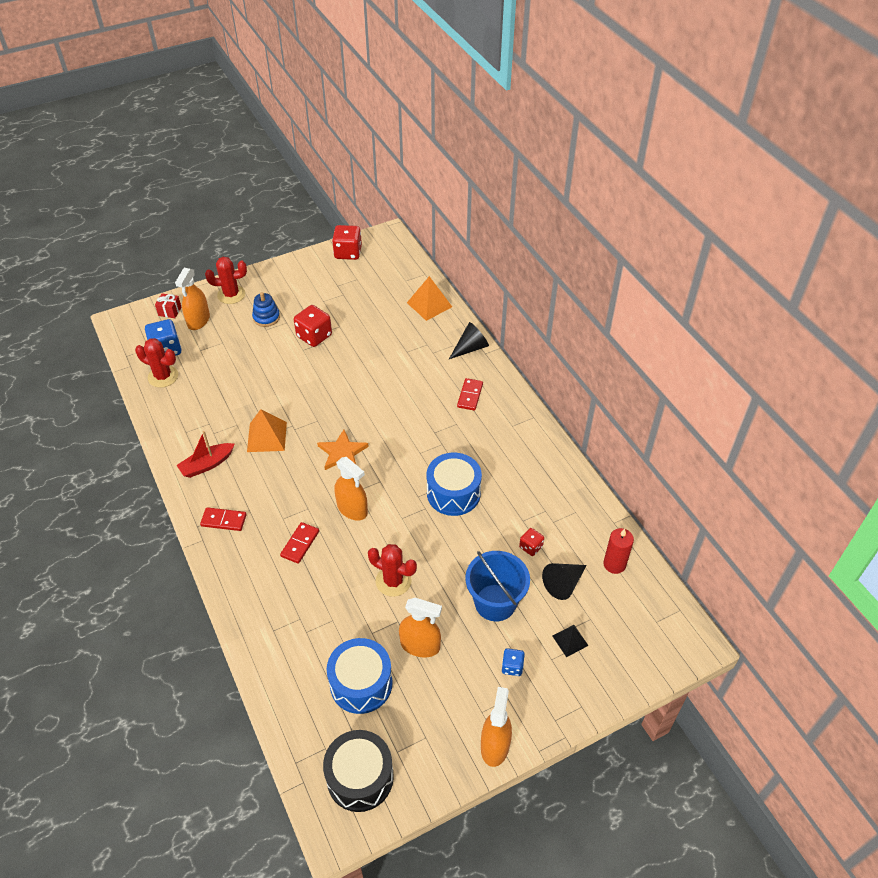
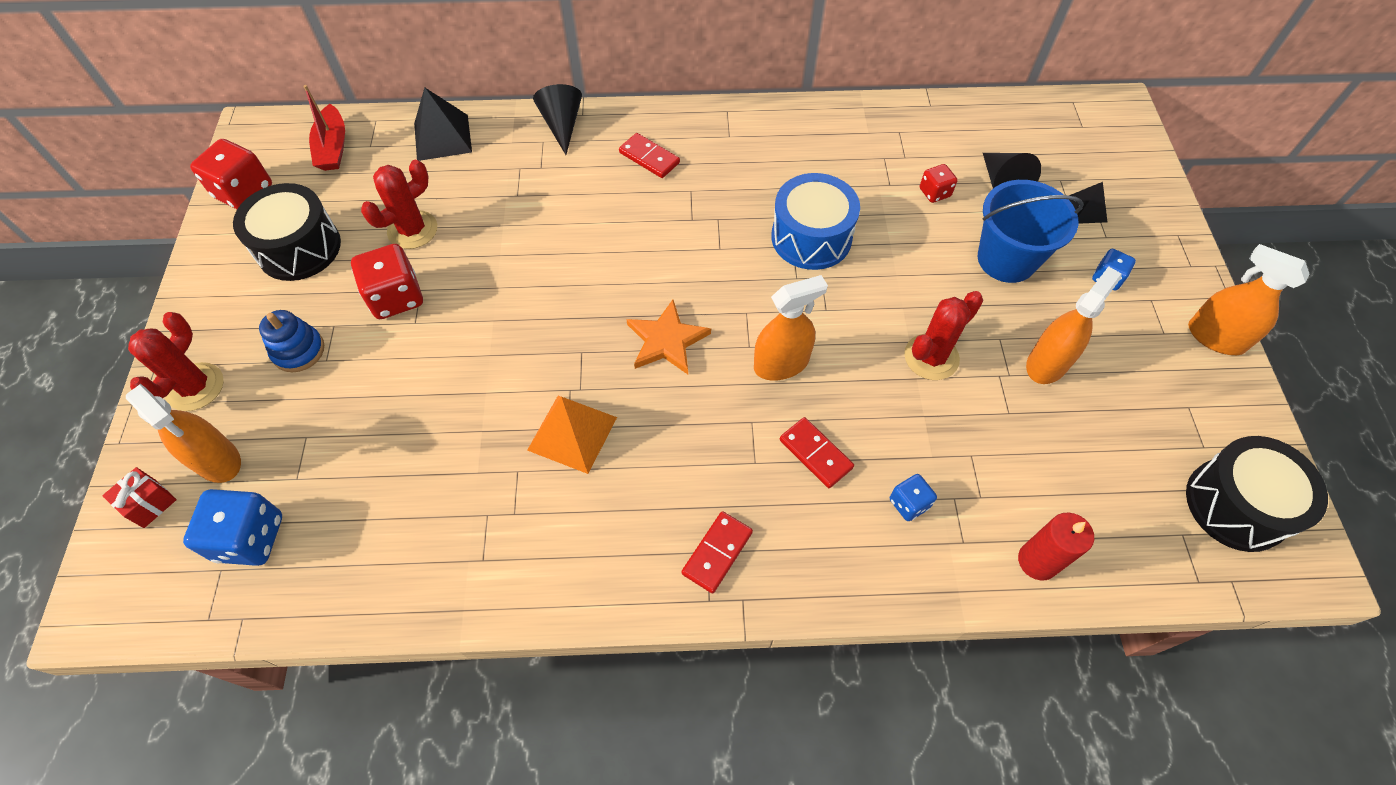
camera: 65 degrees left, 10 degrees up
(163, 376) = (316, 563): red cactus -> red cactus (412, 230)
(207, 465) = (581, 545): red boat -> red boat (333, 148)
(287, 597) = (909, 503): none -> blue dice
(325, 288) = (299, 248): none -> black drum
(361, 683) = (1089, 454): blue drum -> none
(429, 304) = (442, 137): orange pyramid -> black pyramid
(614, 564) = (991, 128): red candle -> red candle (1037, 561)

